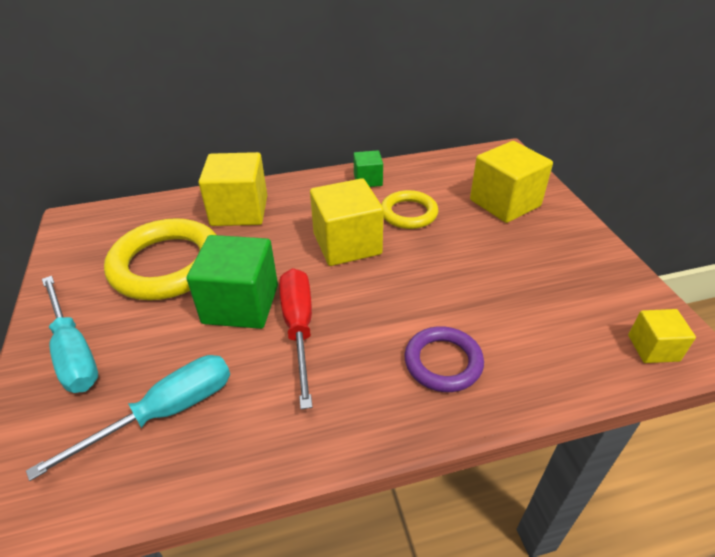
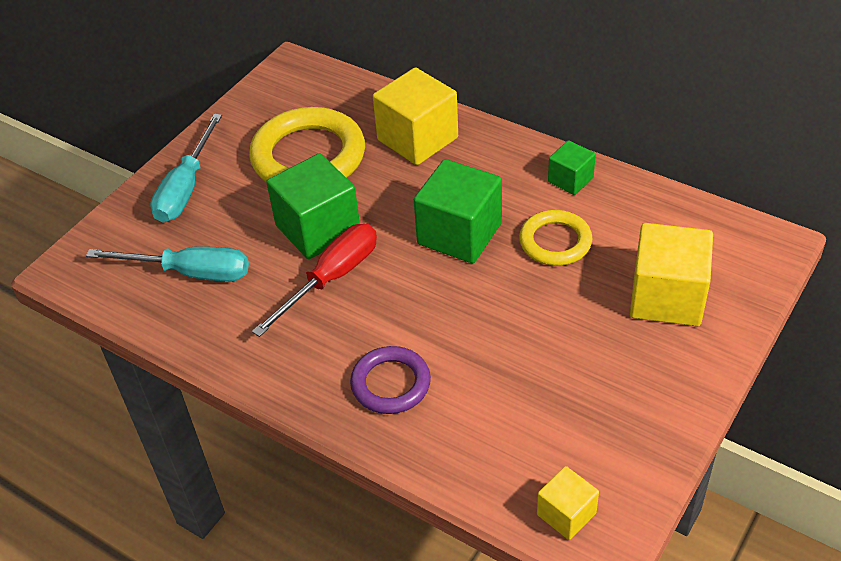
camera: 50 degrees right, 5 degrees up
(347, 244) = (459, 234): yellow cube -> green cube

